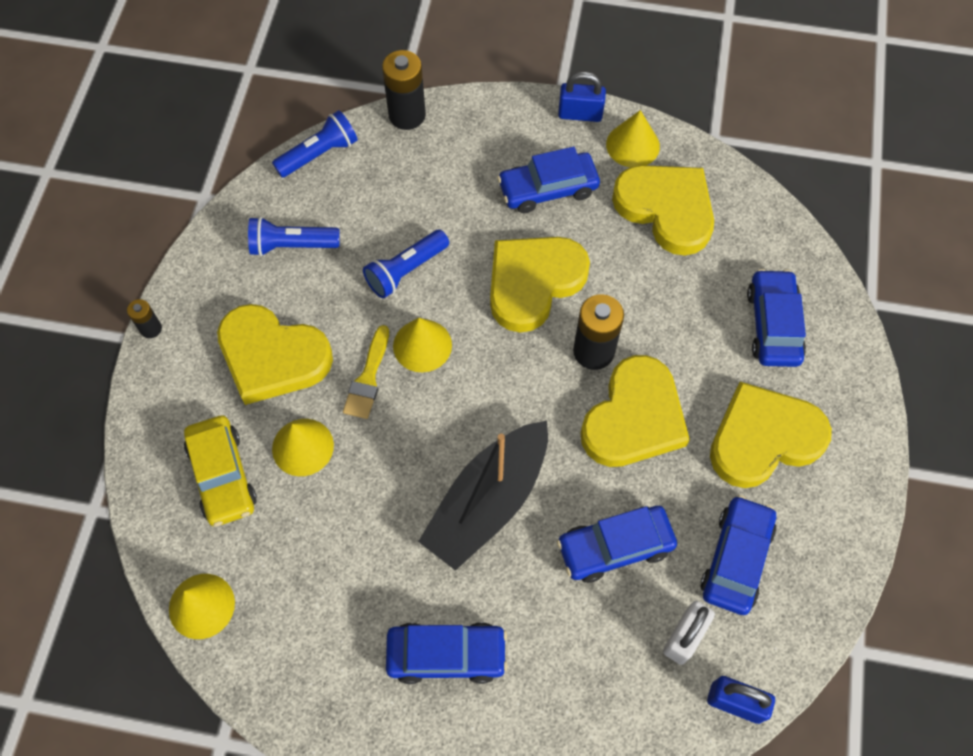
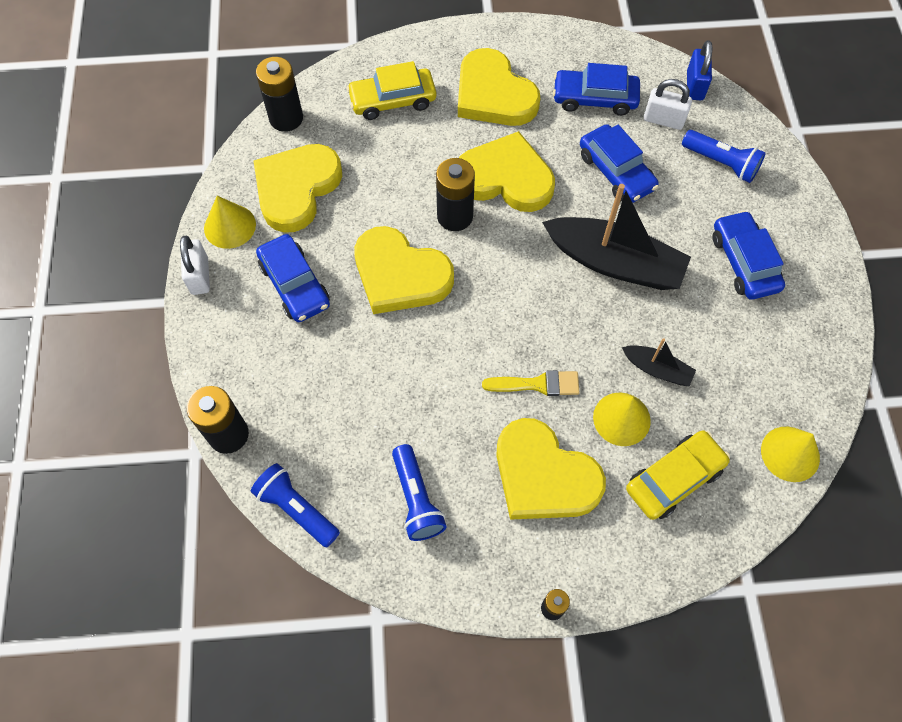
camera: 105 degrees left, 0 degrees up
(272, 357) = (544, 475): yellow heart -> yellow heart turned 120 degrees clockwise
(344, 502) = (657, 369): none -> black boat
(406, 271) = (417, 383): blue flashlight -> blue flashlight (721, 163)
(422, 345) = (490, 348): yellow cone -> none
(580, 114) = (200, 276): blue padlock -> white padlock
(765, 215) = (286, 118): none -> black battery
(773, 325) = (392, 100): blue car -> yellow car

